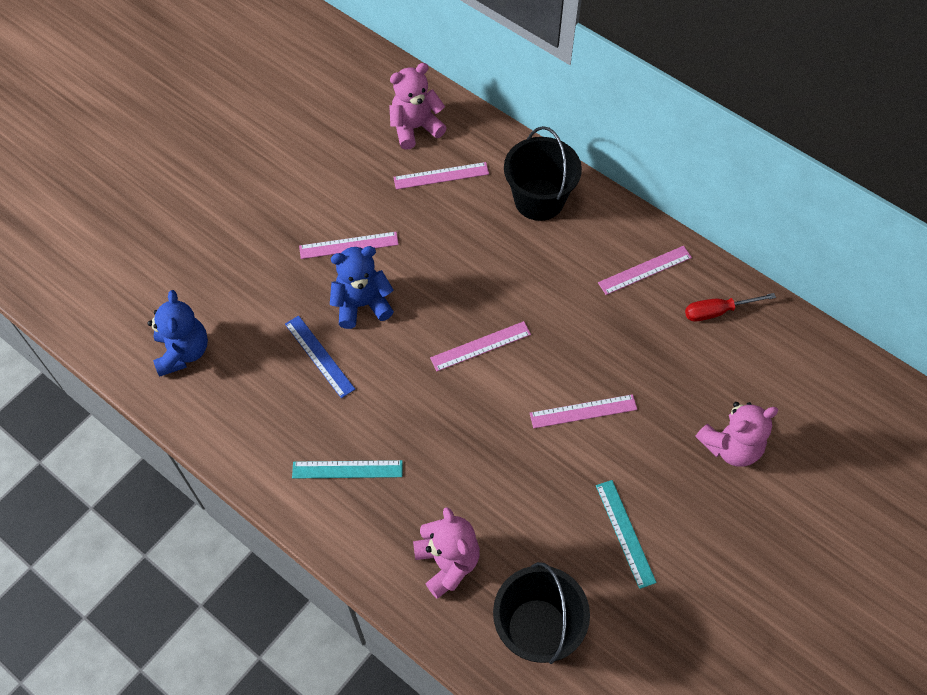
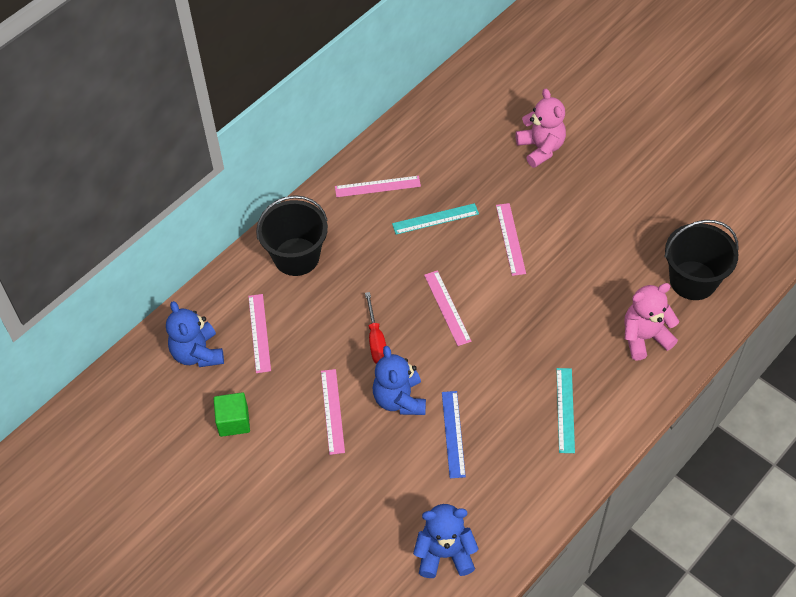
camera: 85 degrees left, 5 degrees down
(319, 356) = (453, 434): blue ruler -> blue ruler turned 60 degrees counterclockwise
(338, 164) = (233, 421): none -> green cube
(415, 128) = (197, 353): pink teddy bear -> blue teddy bear
(625, 533) = (614, 220): turquoise ruler -> turquoise ruler (435, 219)
(644, 270) = (377, 186): pink ruler -> pink ruler turned 75 degrees counterclockwise
(717, 311) = (421, 143): red screwdriver -> red screwdriver (376, 340)

